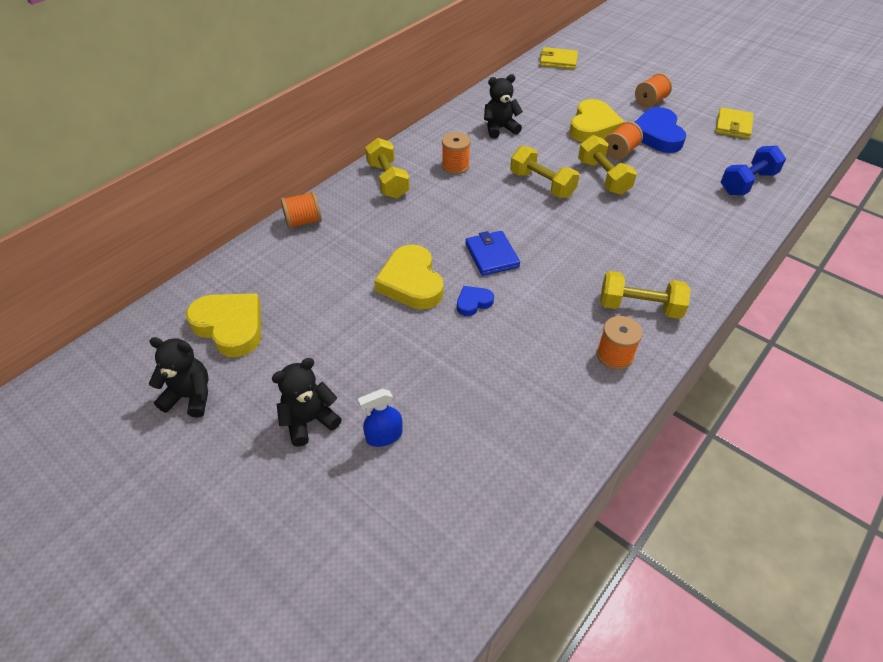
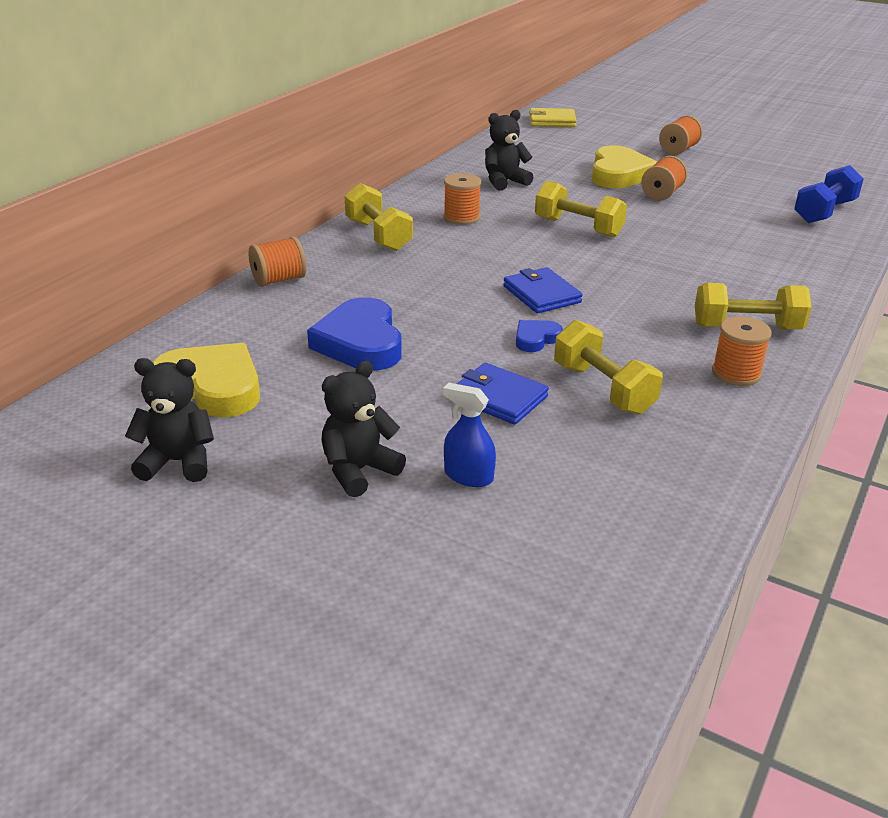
camera: 10 degrees left, 15 degrees down
(384, 436) = (468, 476): blue spray bottle -> blue spray bottle turned 60 degrees clockwise
(411, 282) = (447, 326): yellow heart -> none
(428, 360) = (499, 398): none -> blue wallet
(603, 177) = (651, 217): yellow dumbbell -> yellow dumbbell (603, 389)
(657, 135) = (699, 177): blue heart -> blue heart (360, 342)
(733, 126) = (785, 165): yellow wallet -> none

